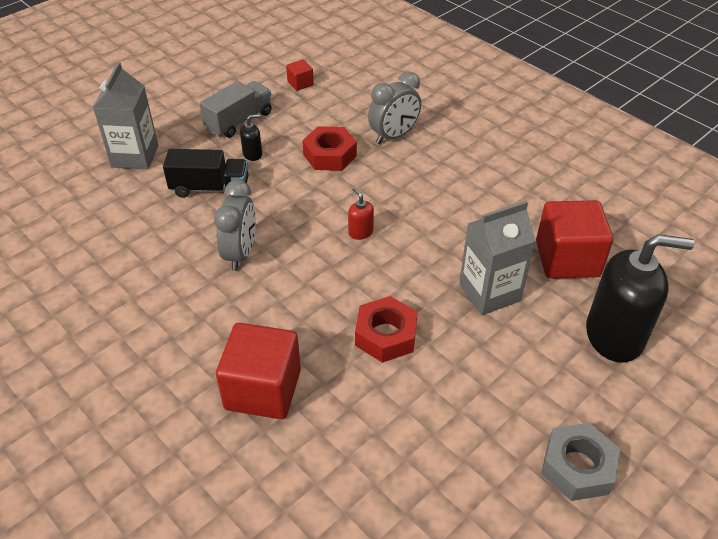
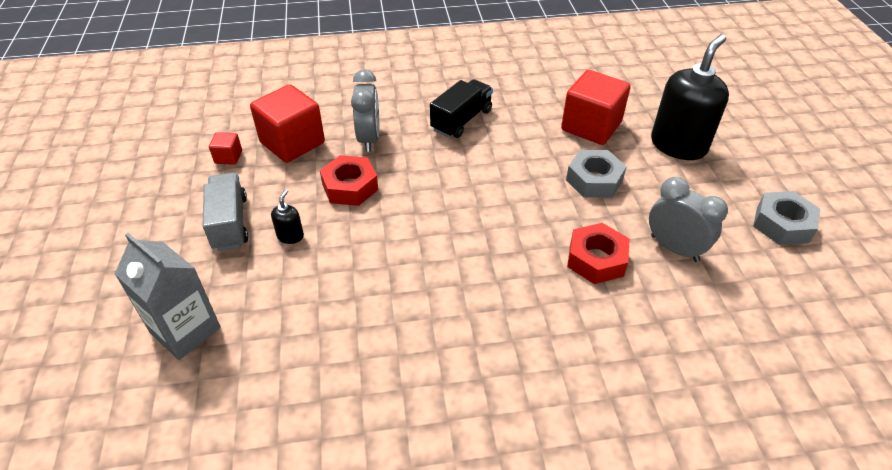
camera: 55 degrees left, 0 degrees up
(210, 188) = (305, 290): black truck -> black truck (461, 120)
(241, 253) = (420, 308): grey clock -> grey clock (674, 248)
(263, 389) = (603, 371): red cube -> red cube (292, 143)
(360, 232) = (466, 216): red soap dispenser -> none
(489, 292) = (594, 180): grey carton -> grey nut

